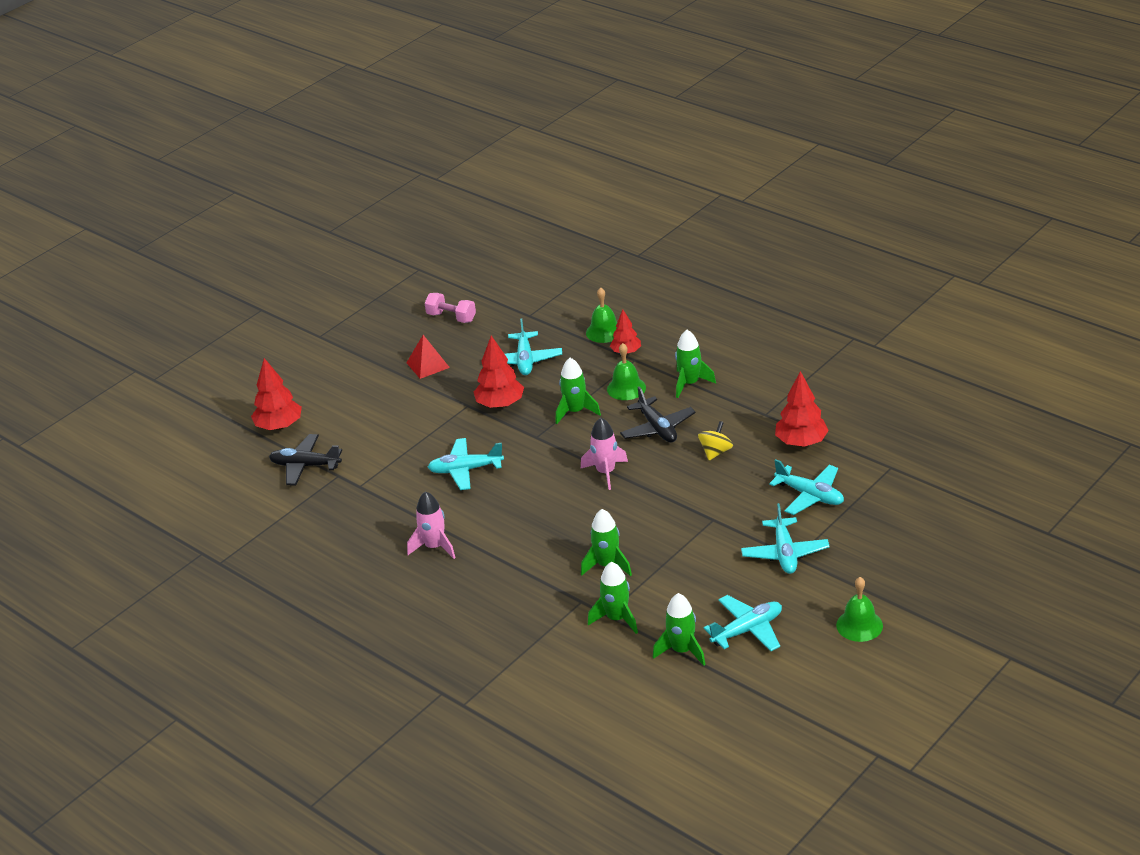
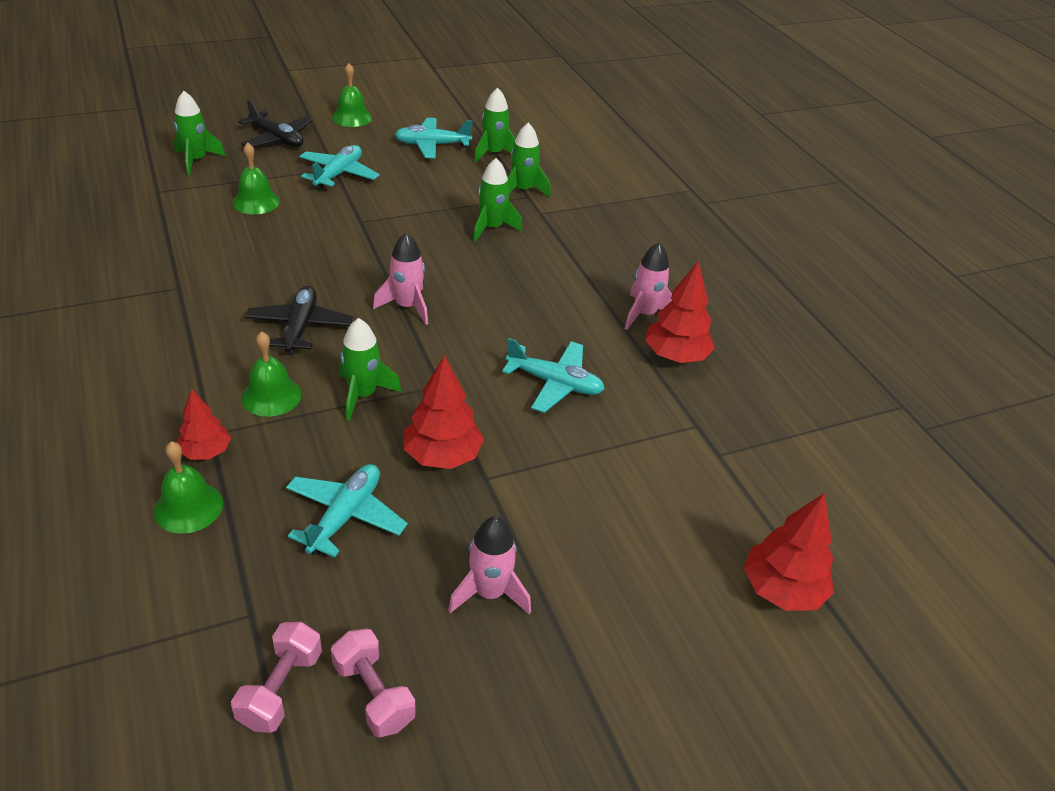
camera: 160 degrees left, 5 degrees up
(305, 466) = (760, 492): black plane -> black plane (277, 139)
(428, 365) = (489, 592): red pyramid -> pink rocket
(491, 304) = (281, 689): none -> pink dumbbell
(690, 384) = (197, 363): green rocket -> green rocket (196, 160)
(716, 452) = (278, 275): yellow spinning top -> none
(801, 442) = (191, 245): red tree -> red tree (675, 356)
(810, 495) = (256, 202): turquoise plane -> green bell

